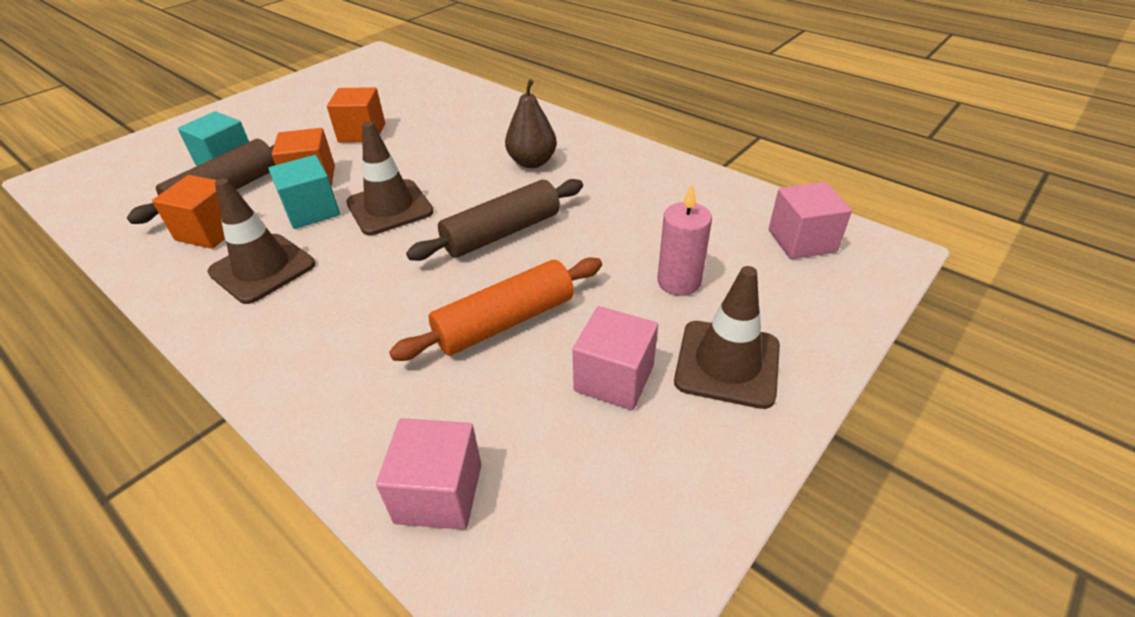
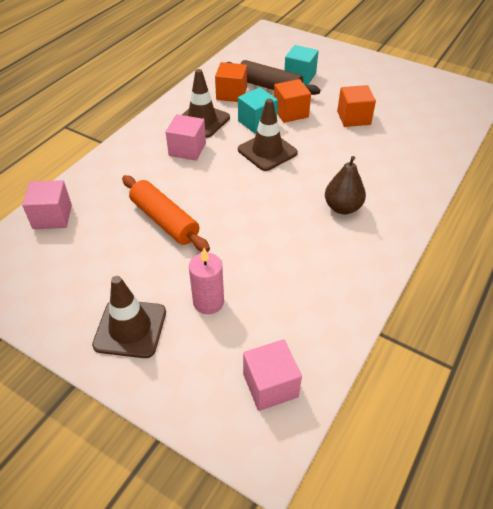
camera: 80 degrees right, 5 degrees up
(502, 233) = (250, 206): brown rolling pin -> none
(614, 378) = (119, 273): pink cube -> pink cube (187, 149)

